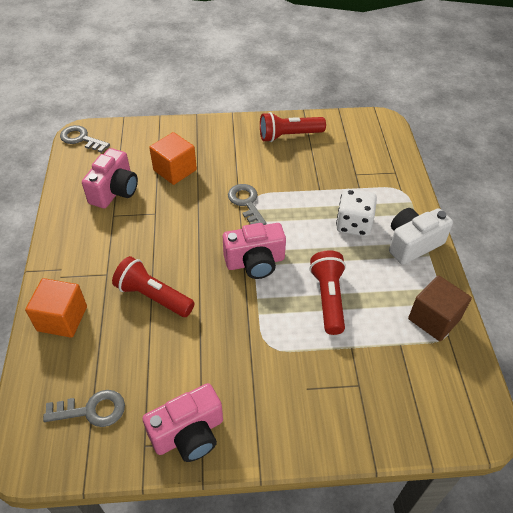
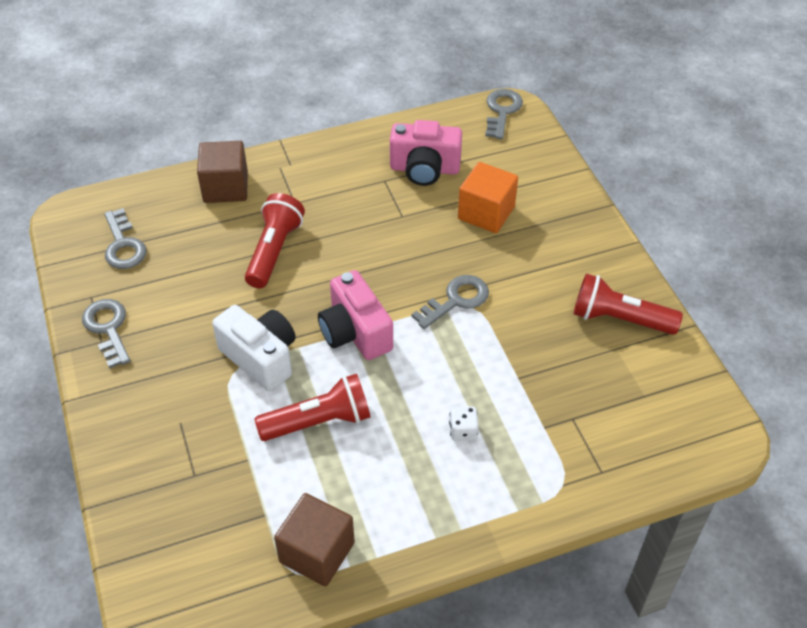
camera: 75 degrees right, 0 degrees up
(62, 318) = (226, 187): orange cube -> brown cube
(189, 434) = (108, 328): pink camera -> grey key
(289, 136) = (619, 319): red flashlight -> red flashlight turned 45 degrees counterclockwise
(353, 224) = (463, 431): white dice -> white dice, size x0.51
(412, 244) = (451, 512): white camera -> white camera (261, 358)

